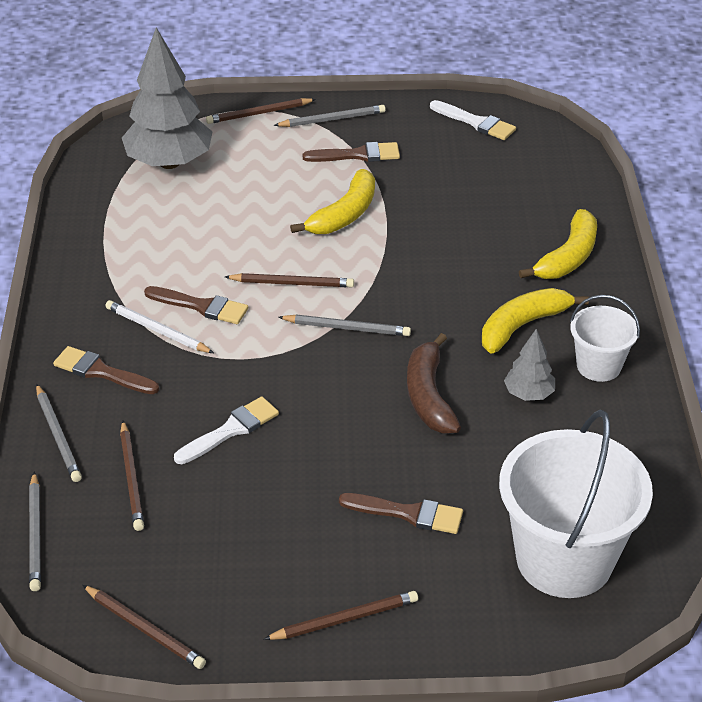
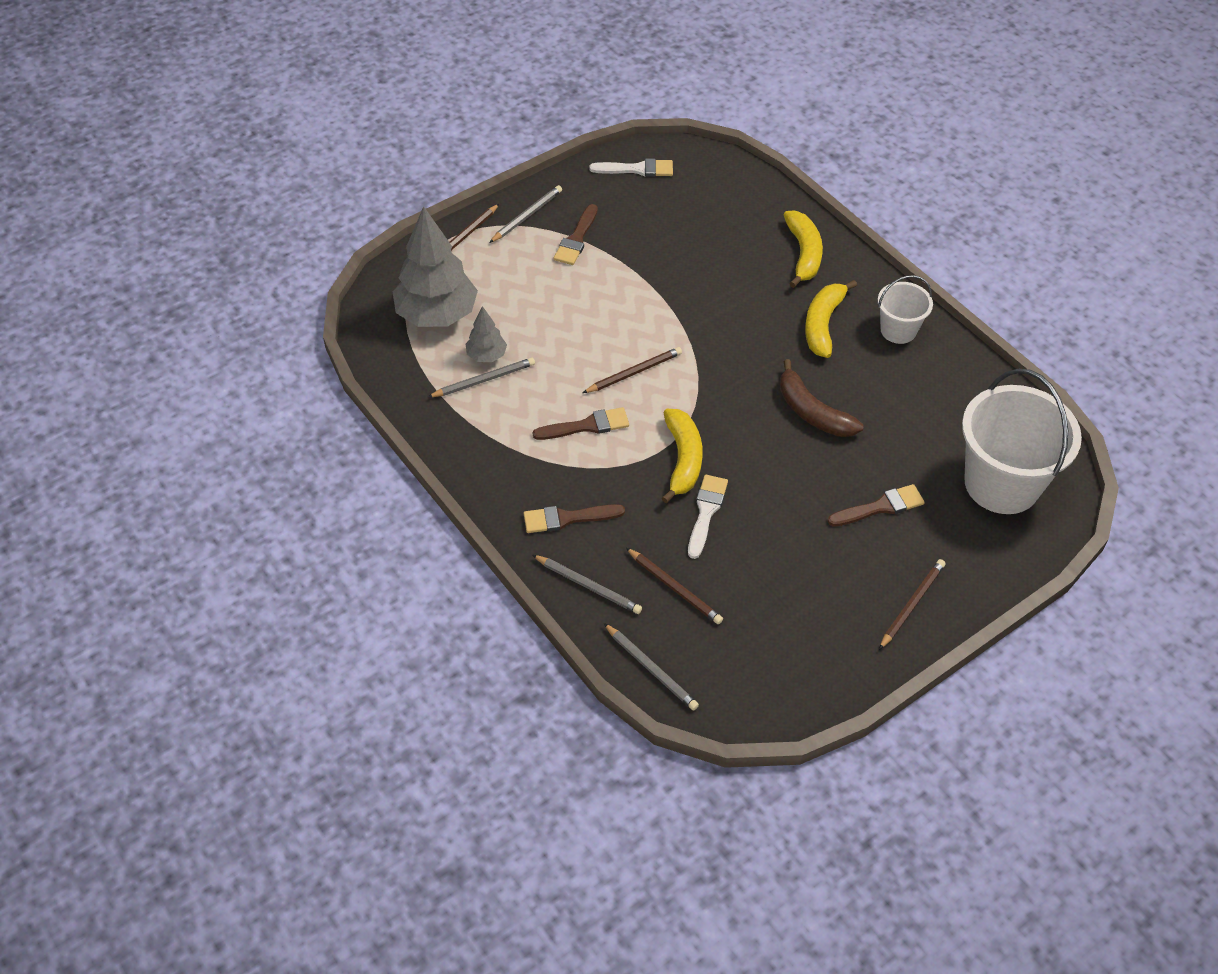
camera: 35 degrees left, 10 degrees up
(145, 629) = (795, 690): brown pencil -> none
(157, 330) = (574, 463): white pencil -> none
(344, 214) = (616, 295): yellow banana -> yellow banana (683, 459)
(347, 328) = (707, 388): grey pencil -> grey pencil (483, 380)
(357, 155) = (576, 239): brown brush -> brown brush turned 150 degrees clockwise
(528, 394) = (874, 375): grey tree -> grey tree (486, 356)

